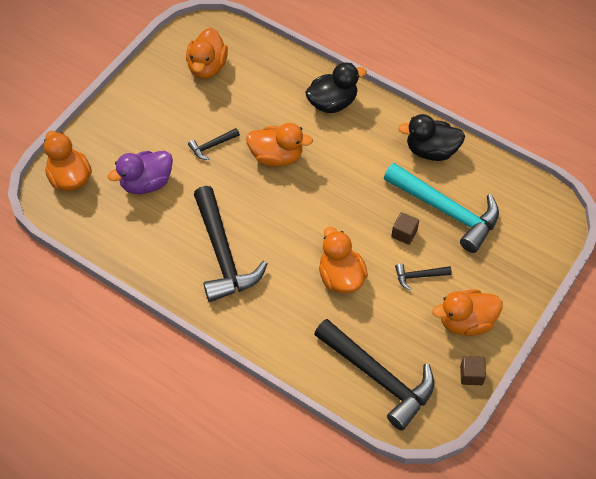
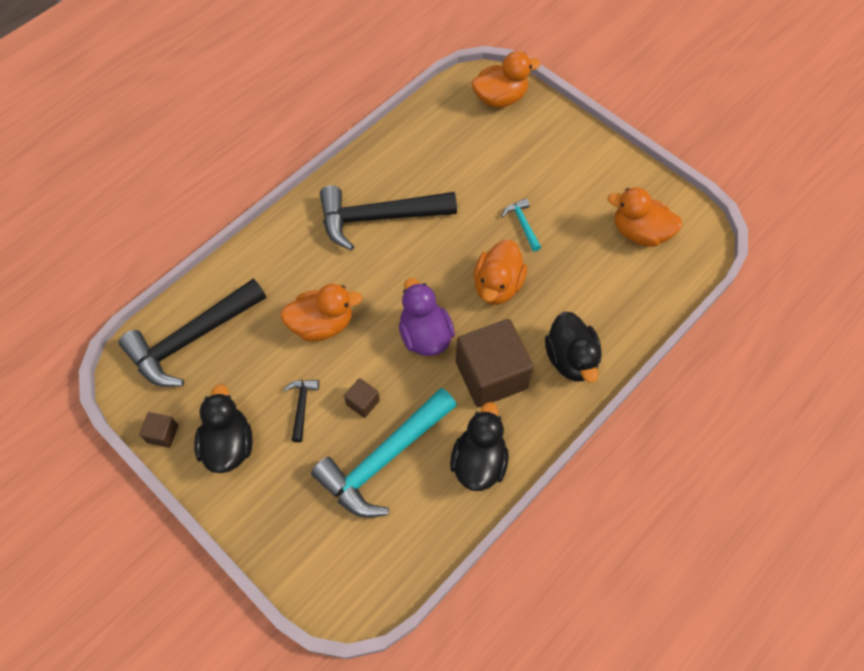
camera: 100 degrees right, 5 degrees up
(146, 183) = (482, 160): purple duck -> purple duck (425, 335)
(212, 146) = (522, 224): black hammer -> turquoise hammer
(358, 151) = (491, 375): none -> brown cube
(466, 322) = (229, 444): orange duck -> black duck

